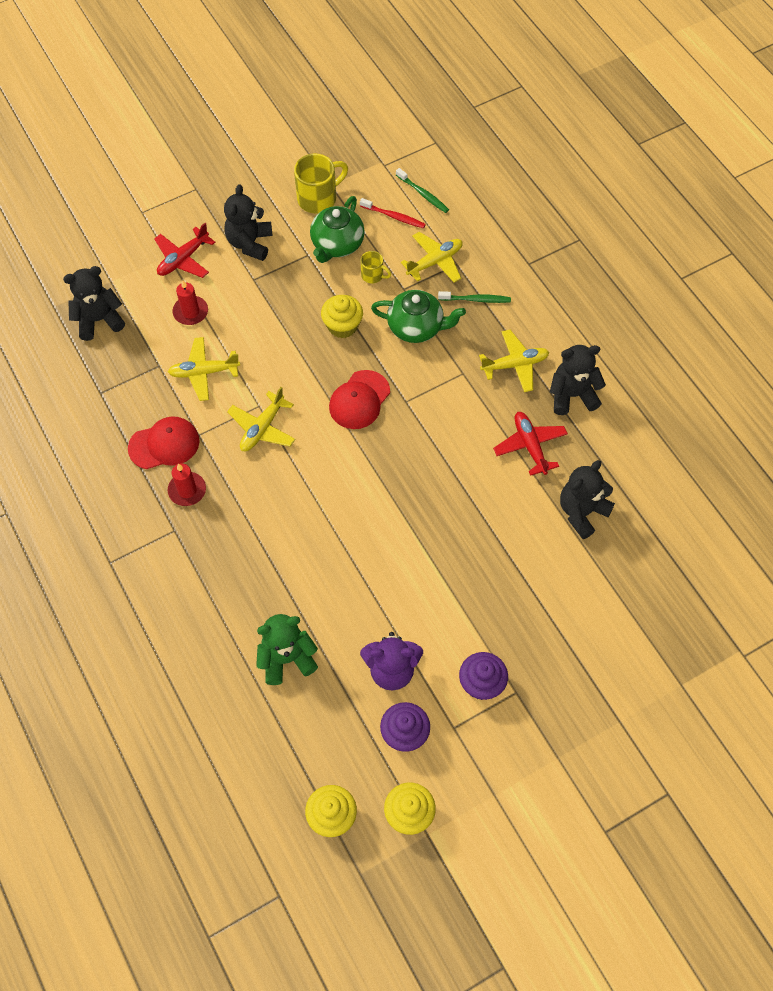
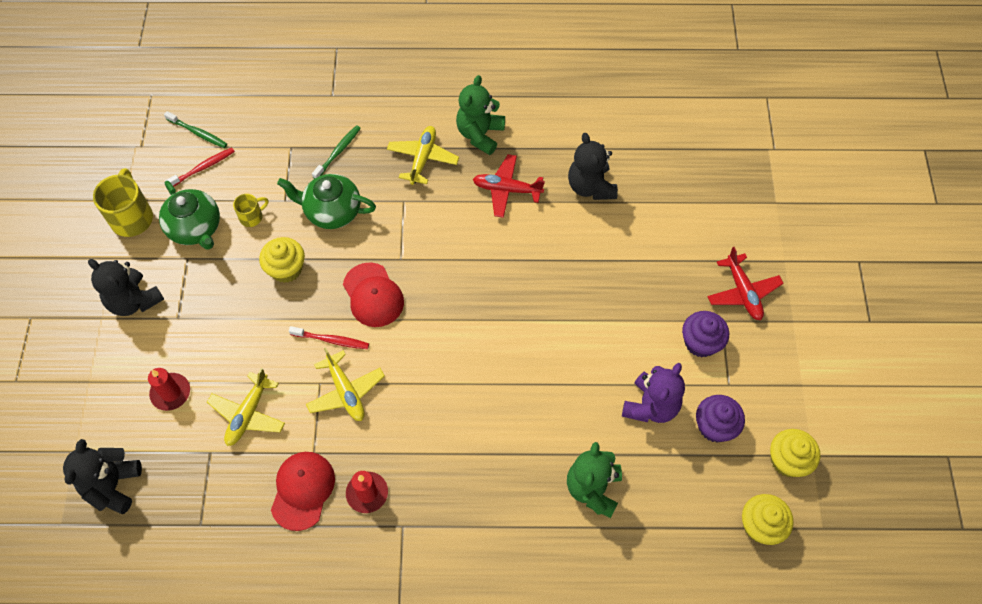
camera: 60 degrees left, 0 degrees up
(183, 259) = (104, 369): red plane -> red plane (742, 292)
(300, 393) = (331, 340): none -> red toothbrush
(416, 327) = (332, 211): green teapot -> green teapot turned 120 degrees counterclockwise
(423, 194) = (198, 133): green toothbrush -> green toothbrush turned 45 degrees clockwise
(435, 262) = (276, 162): yellow plane -> none
(572, 395) = (480, 134): black teddy bear -> green teddy bear

